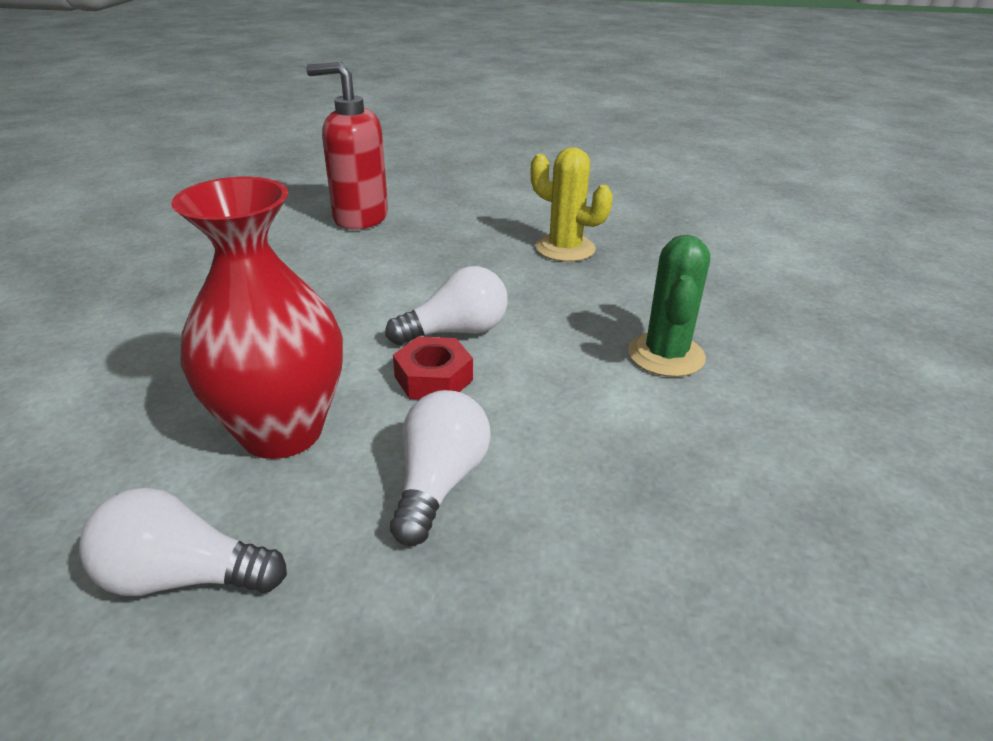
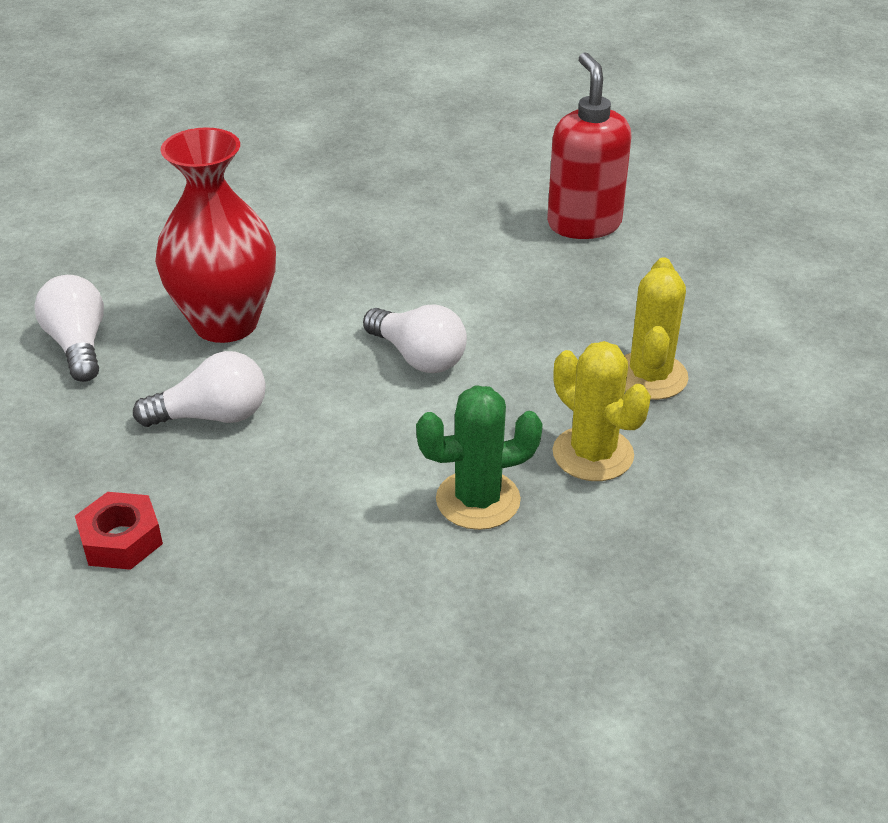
camera: 65 degrees right, 5 degrees up
(433, 378) = (338, 369): red nut -> red nut (121, 540)
(638, 293) = (593, 454): none -> yellow cactus

